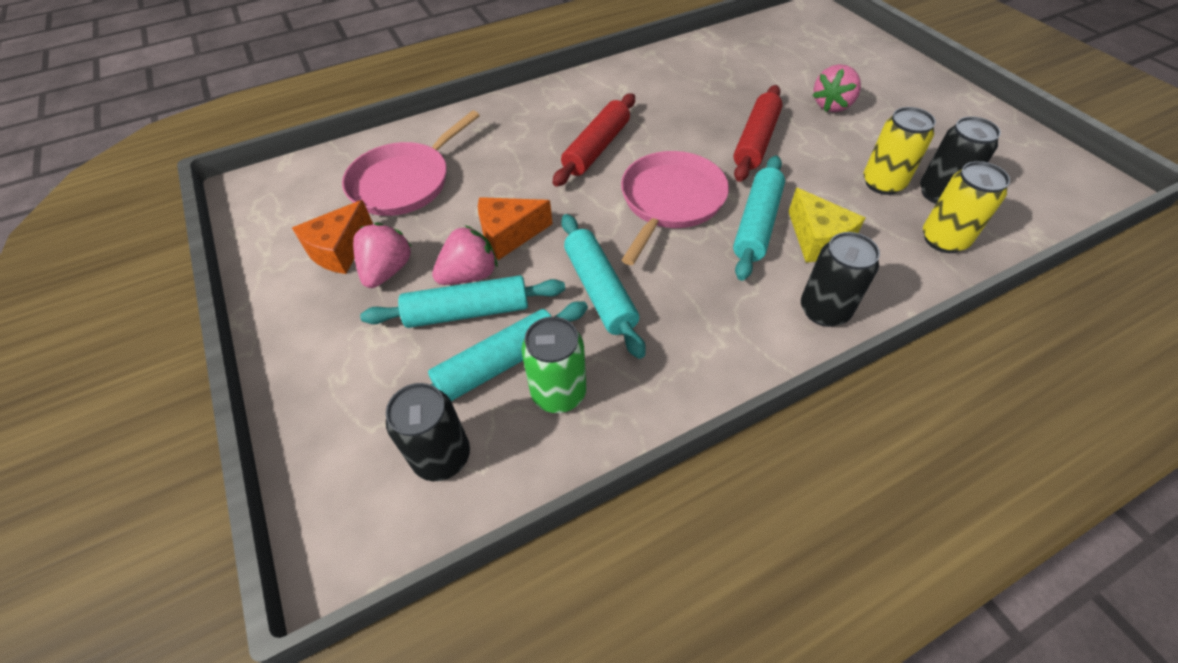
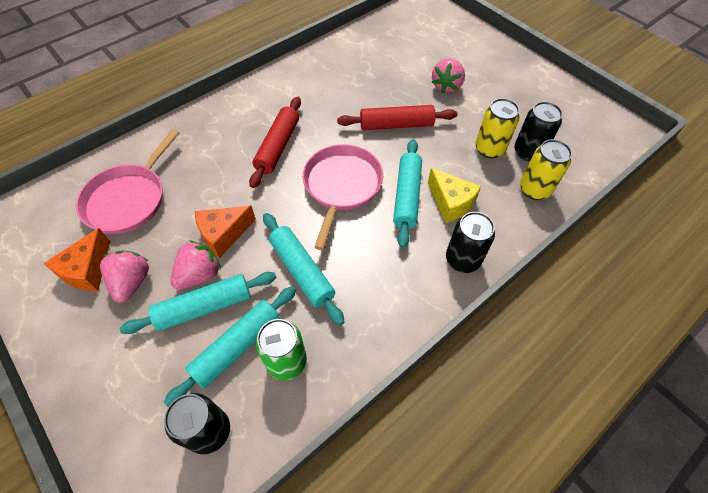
camera: 15 degrees left, 5 degrees up
(756, 141) = (396, 125): red rolling pin -> red rolling pin turned 75 degrees clockwise

